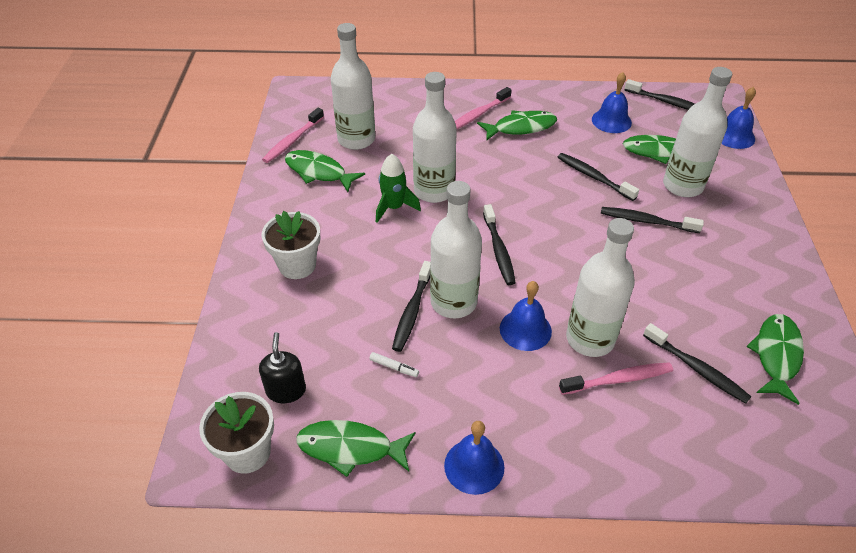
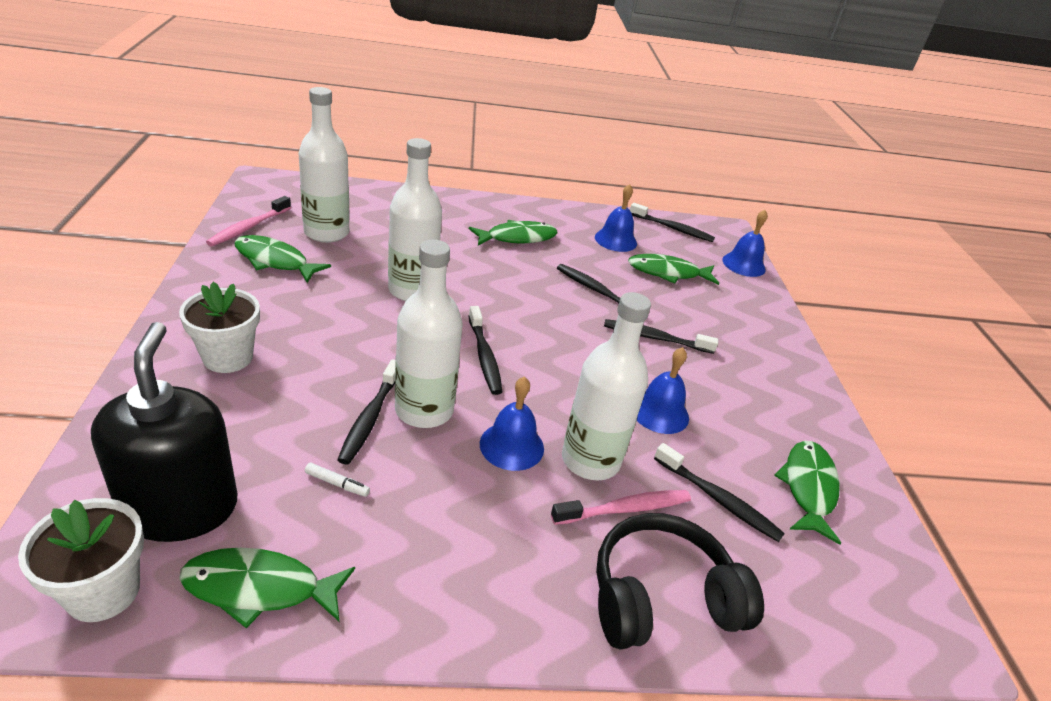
camera: 10 degrees left, 10 degrees down
(286, 390) = (180, 508): black soap dispenser -> black soap dispenser, size x1.97
(394, 207) = (362, 304): green rocket -> none
(474, 466) = (433, 615): blue bell -> blue bell (659, 412)
(478, 114) = (470, 222): pink toothbrush -> none
(646, 450) = (661, 597): none -> black headphones
(682, 186) = (693, 306): white bottle -> none

